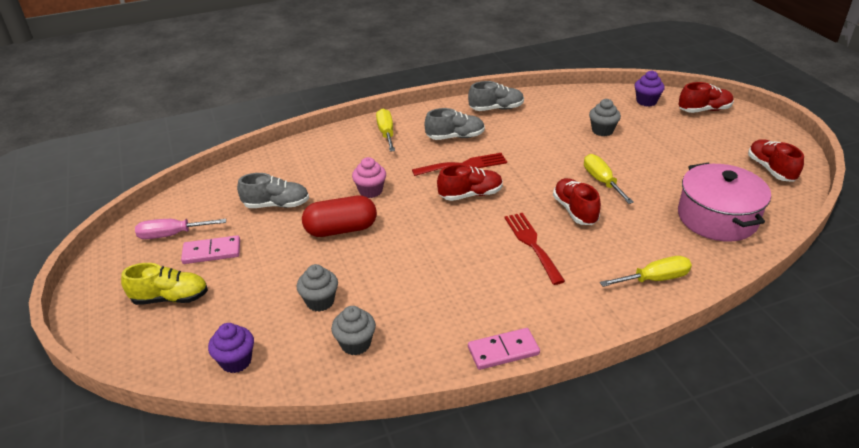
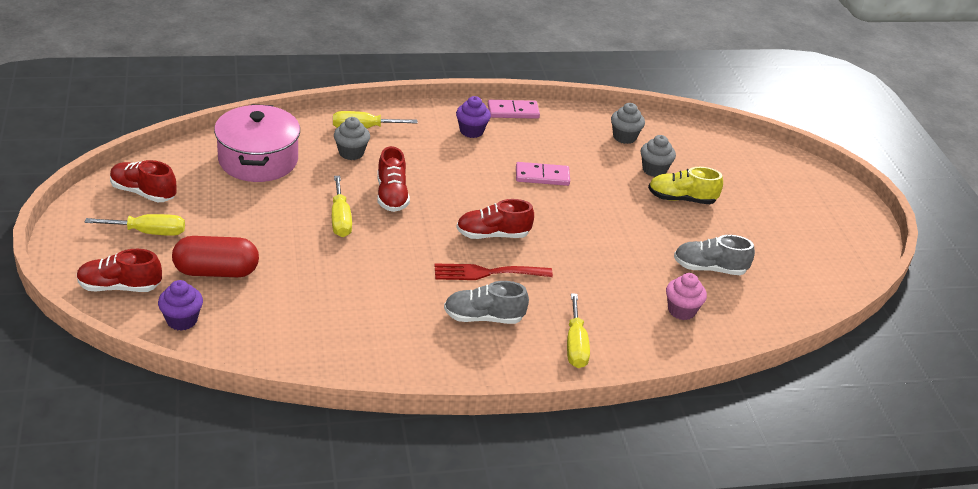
camera: 175 degrees left, 0 degrees up
(170, 298) = (787, 198): yellow shoe -> yellow shoe (681, 199)
(172, 235) = (813, 257): pink screwdriver -> none
(212, 252) = (764, 231): pink domino -> pink domino (542, 176)
(236, 361) = (715, 145): purple cupcake -> purple cupcake (471, 131)
(341, 229) = (637, 227): red capsule -> red capsule (216, 271)
(370, 191) = (603, 263): pink cupcake -> pink cupcake (681, 310)
(496, 108) = (406, 356): grey shoe -> none
(532, 244) = (452, 175): red fork -> none
(602, 131) = (285, 285): grey cupcake -> grey cupcake (351, 153)
(729, 143) = (149, 232): none -> yellow screwdriver
(770, 169) = (143, 192): red shoe -> red shoe turned 120 degrees clockwise

